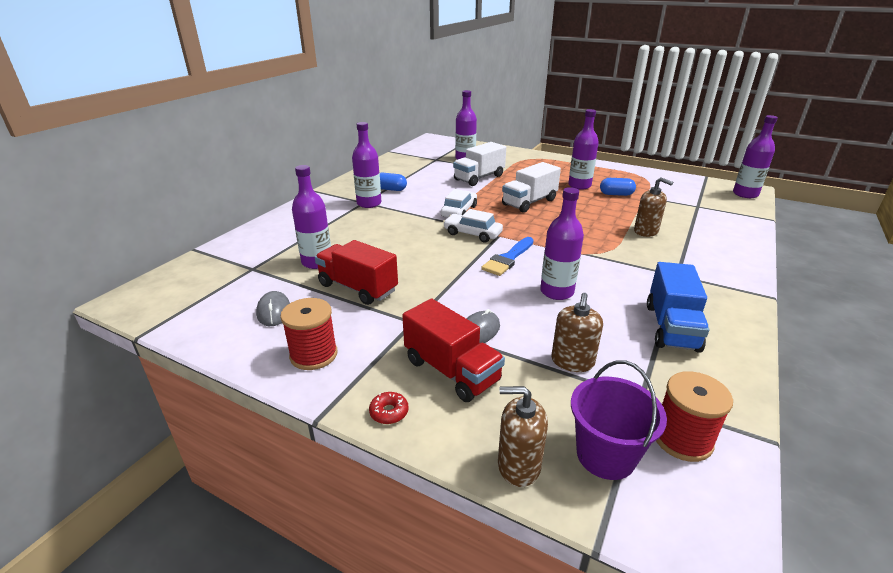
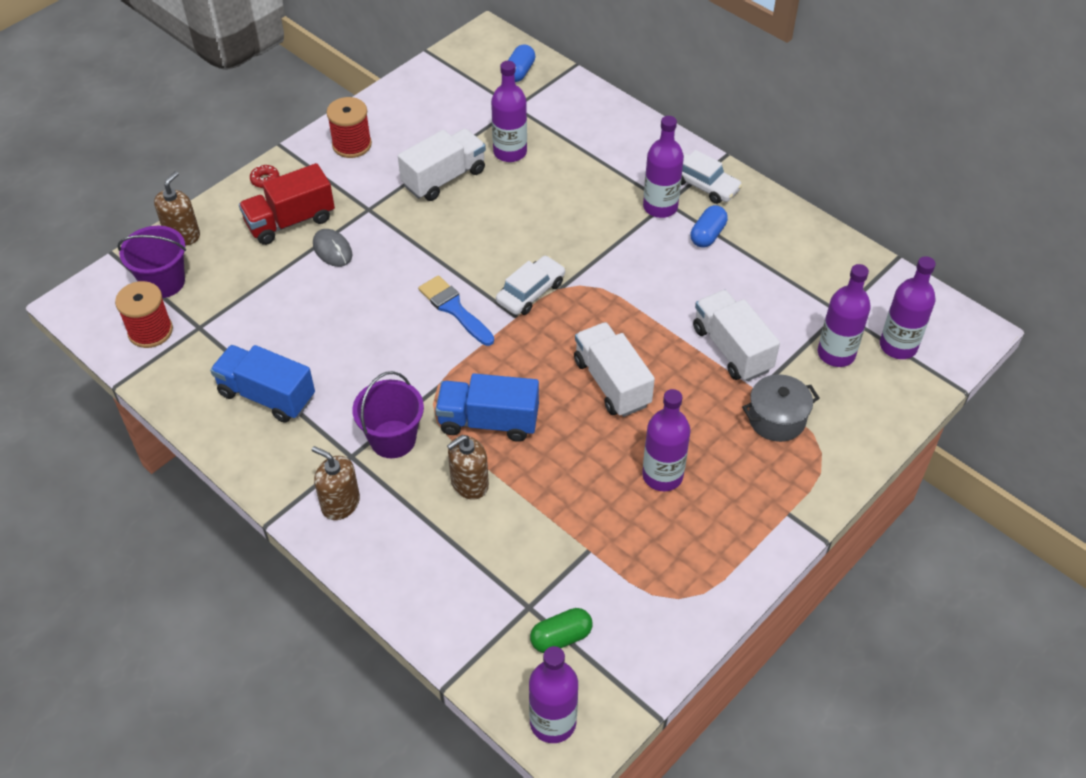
camera: 105 degrees right, 20 degrees up
(274, 311) = (427, 122): grey mouse -> none
(358, 288) = (444, 178): red truck -> white truck
(459, 211) = (604, 294): white car -> white car (704, 185)
(518, 167) = (776, 419): none -> grey pot
(557, 292) = (368, 328): purple bottle -> purple bottle (898, 346)
(572, 361) = (260, 300): brown soap dispenser -> brown soap dispenser (340, 503)
(594, 232) = (488, 421): none -> blue truck
(616, 194) = (610, 512): blue capsule -> blue capsule (519, 72)
(645, 261) = (393, 439): none -> purple bucket
(702, 197) = (561, 637): none -> green capsule

